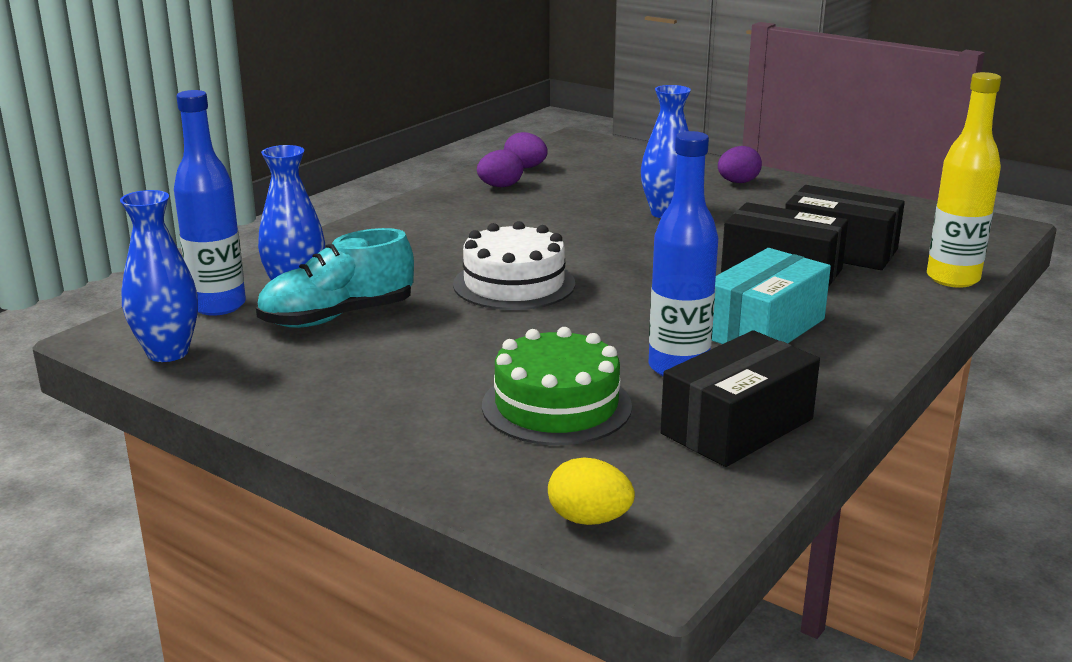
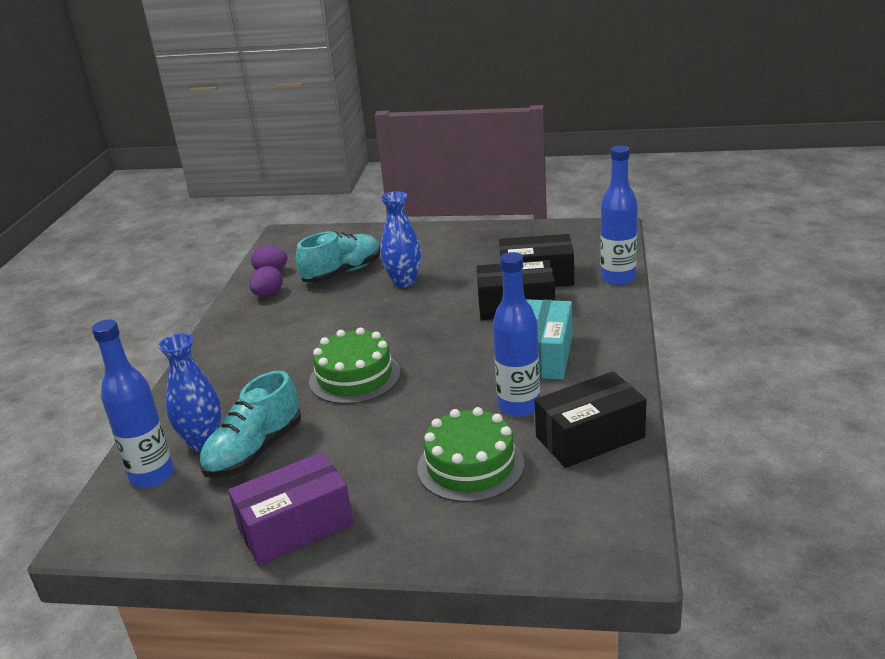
camera: 25 degrees left, 5 degrees up
(168, 353) = (153, 532): blue vase -> none
(307, 395) = (295, 526): none -> purple box
(514, 284) = (354, 377): white cake -> green cake
(589, 519) = (565, 543): yellow egg -> none
(603, 188) = (342, 273): none -> turquoise shoe
(737, 426) = (590, 437): black box -> black box turned 45 degrees clockwise
(738, 182) = (428, 240): purple egg -> none
(952, 279) = (618, 278): yellow bottle -> blue bottle

